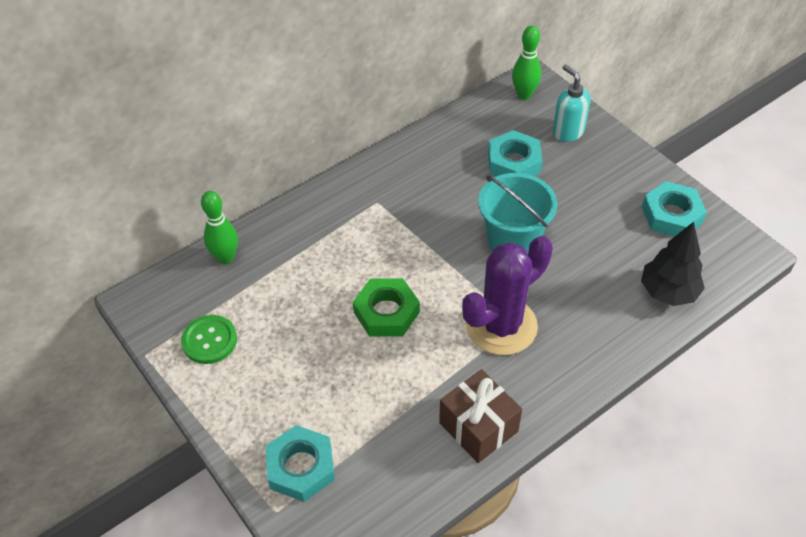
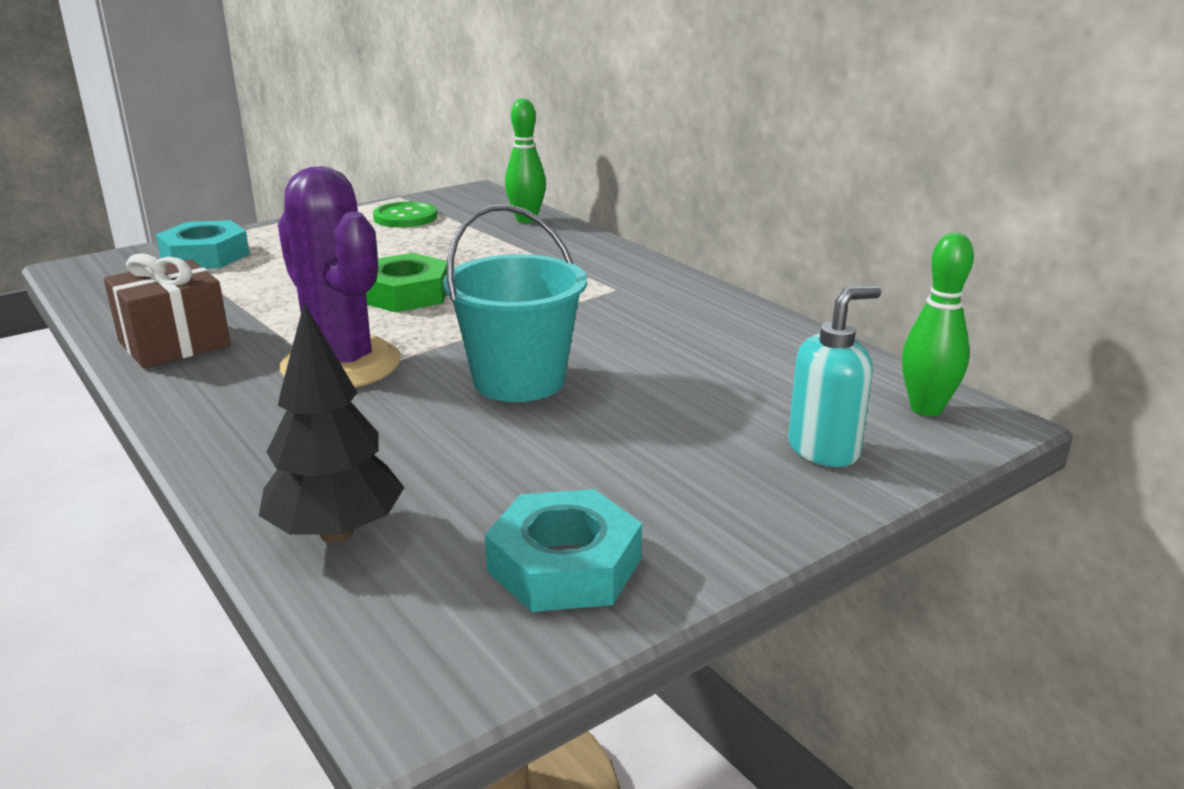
camera: 90 degrees right, 25 degrees down
(514, 162) = (718, 390): turquoise nut -> none

